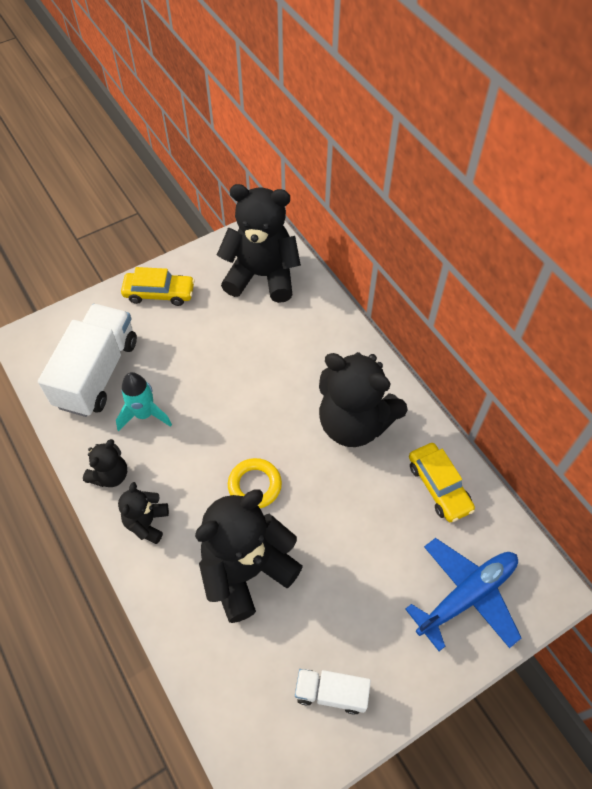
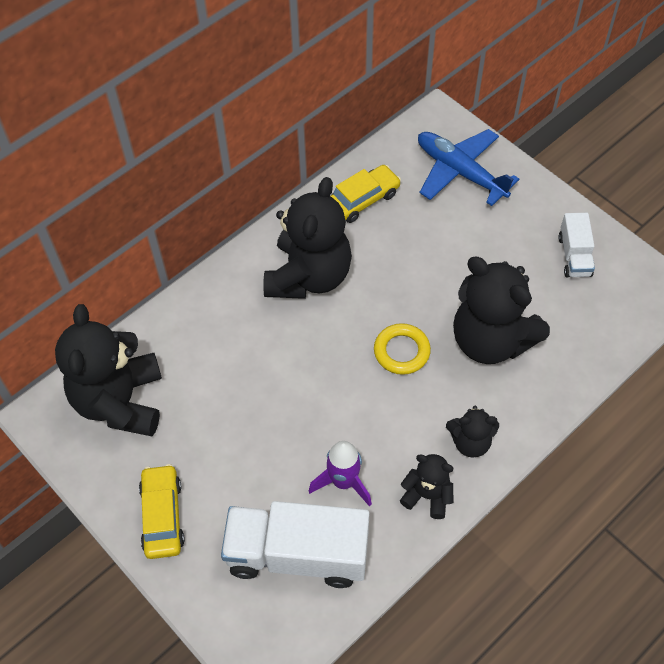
camera: 100 degrees left, 0 degrees up
(144, 414) = (343, 482): turquoise rocket -> purple rocket

